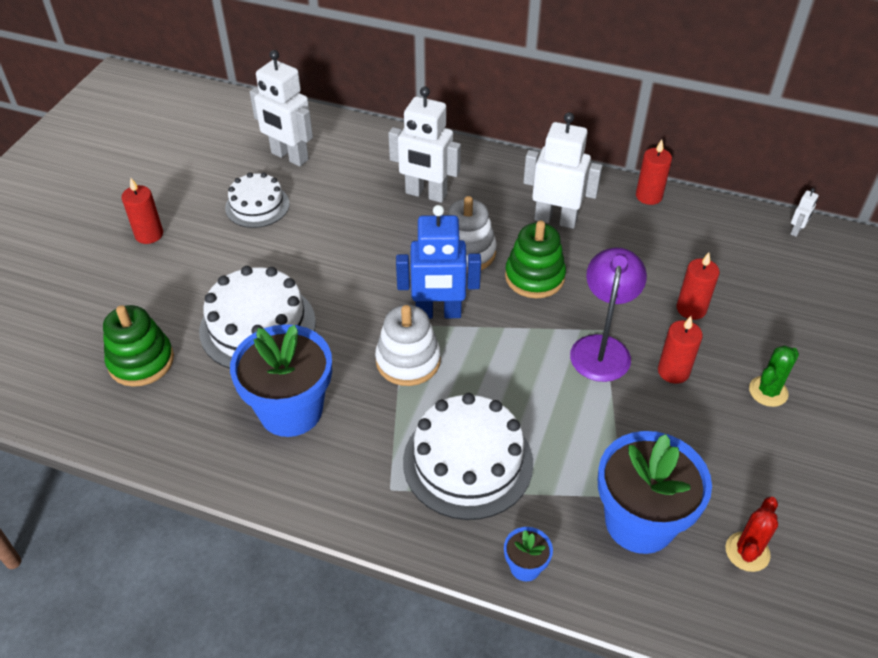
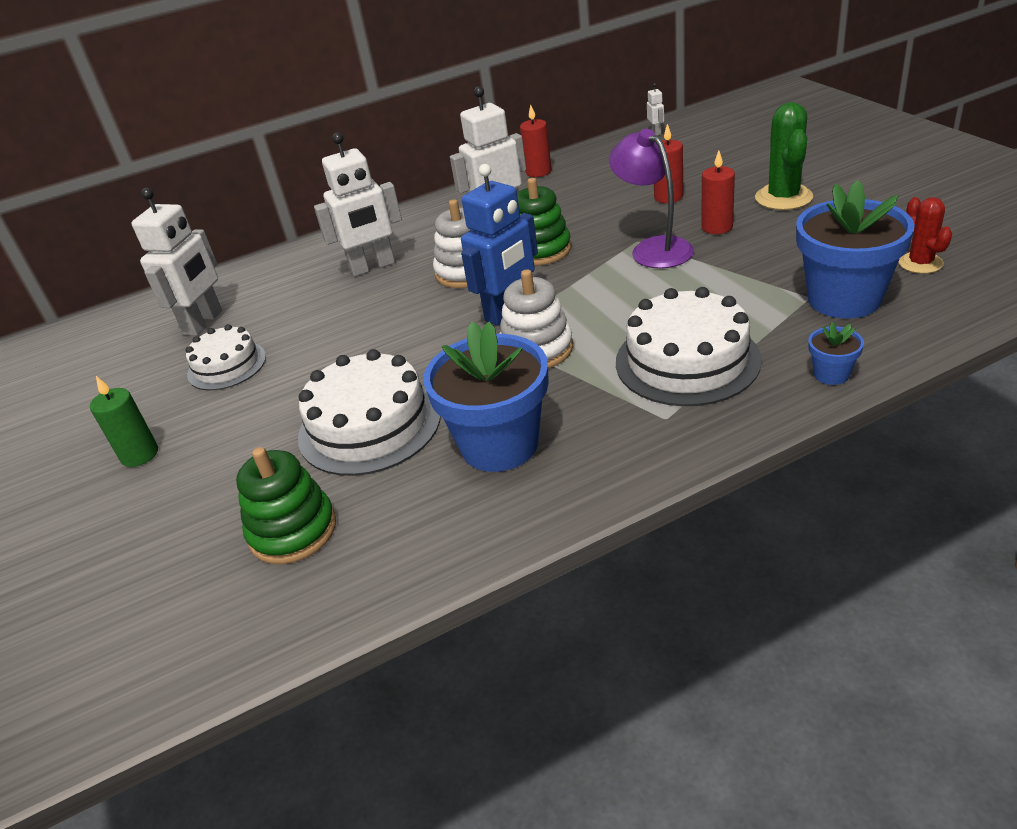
camera: 40 degrees left, 10 degrees down
(149, 234) = (140, 454): red candle -> green candle
(289, 157) = (204, 323): white robot -> white robot turned 60 degrees counterclockwise
(768, 391) = (783, 198): green cactus -> green cactus, size x1.58

